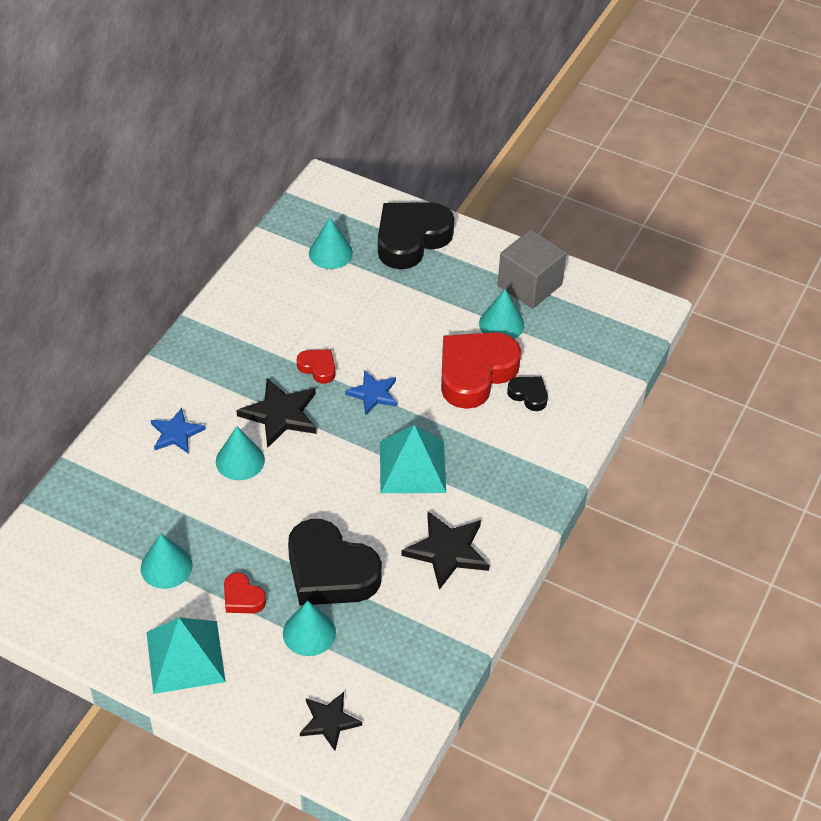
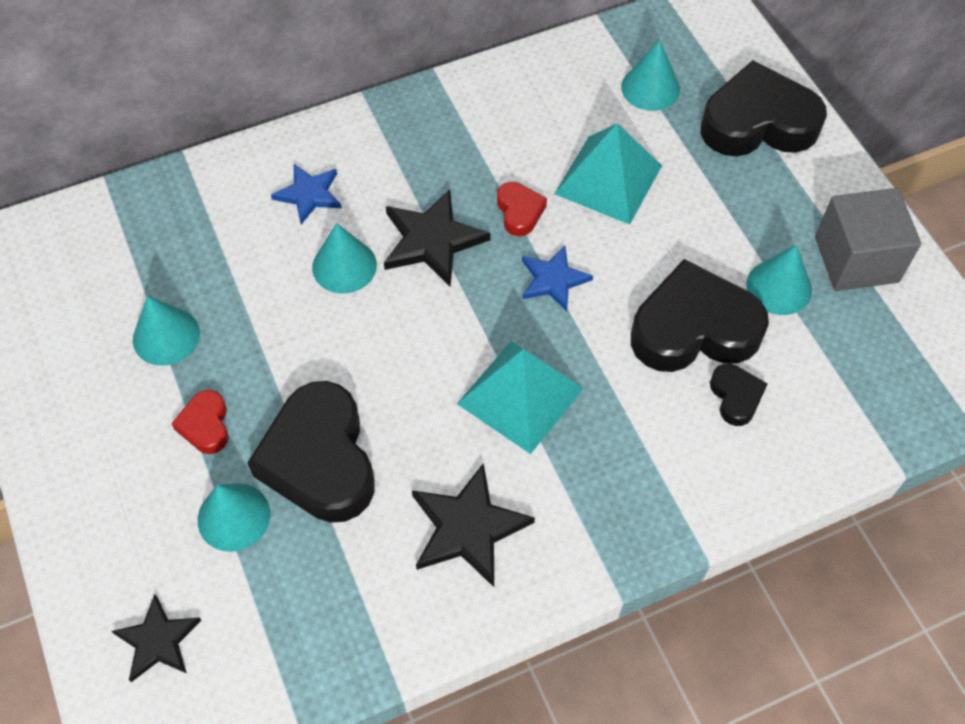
camera: 40 degrees right, 10 degrees up
(185, 657) = (91, 451): turquoise pyramid -> turquoise pyramid (608, 179)
(475, 373) = (693, 328): red heart -> black heart

